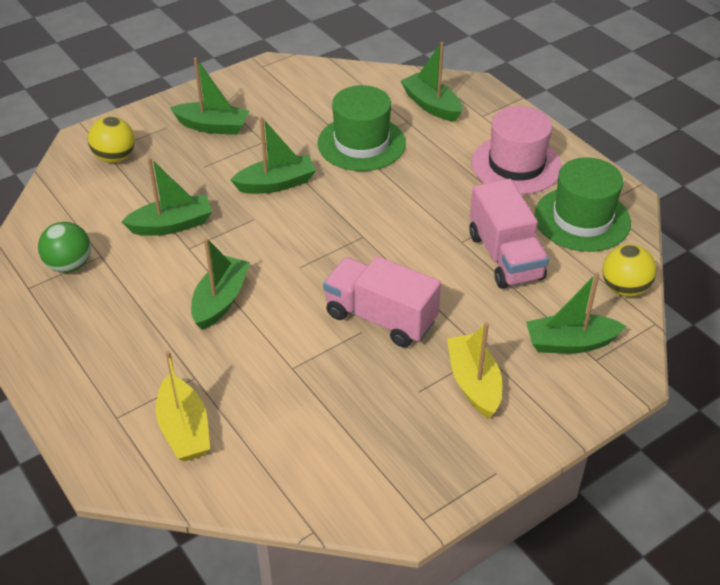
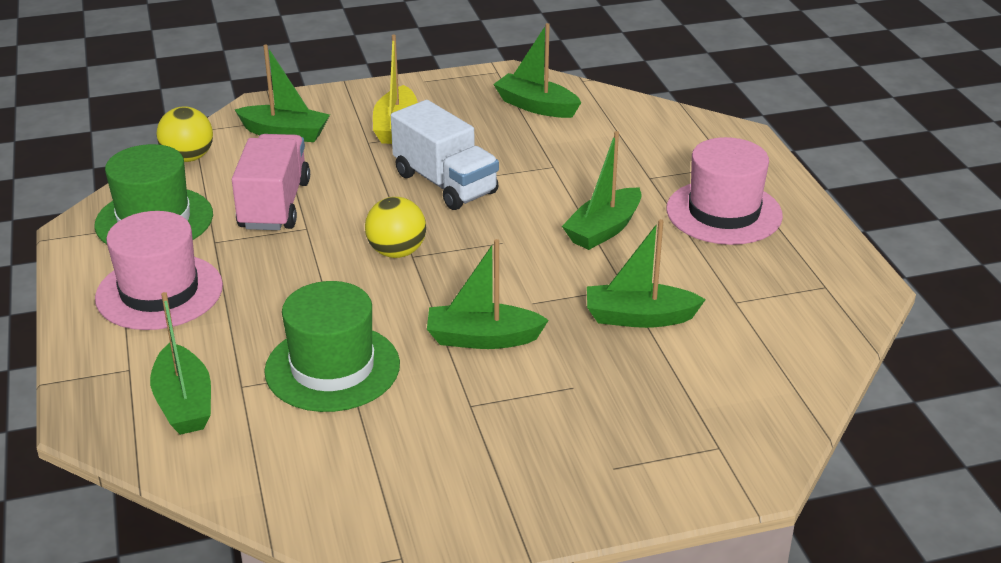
camera: 160 degrees left, 10 degrees down
(69, 265) = (775, 299): green ball -> none
(115, 157) = (704, 431): yellow ball -> yellow ball (397, 252)
(117, 348) = (724, 212): none -> pink hat
(184, 429) = (668, 147): yellow boat -> none
(213, 126) = (537, 449): green boat -> green boat (536, 106)
(380, 318) = (445, 183): pink truck -> white truck

